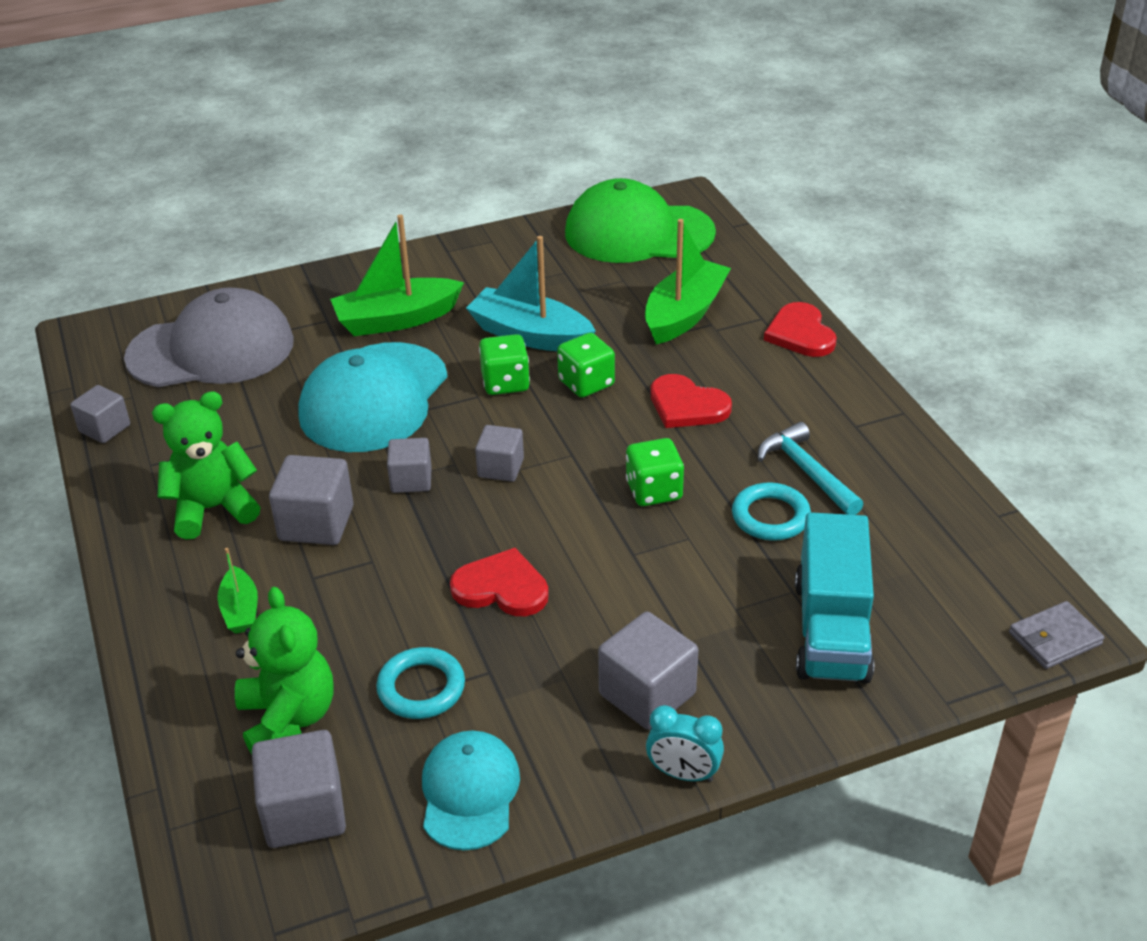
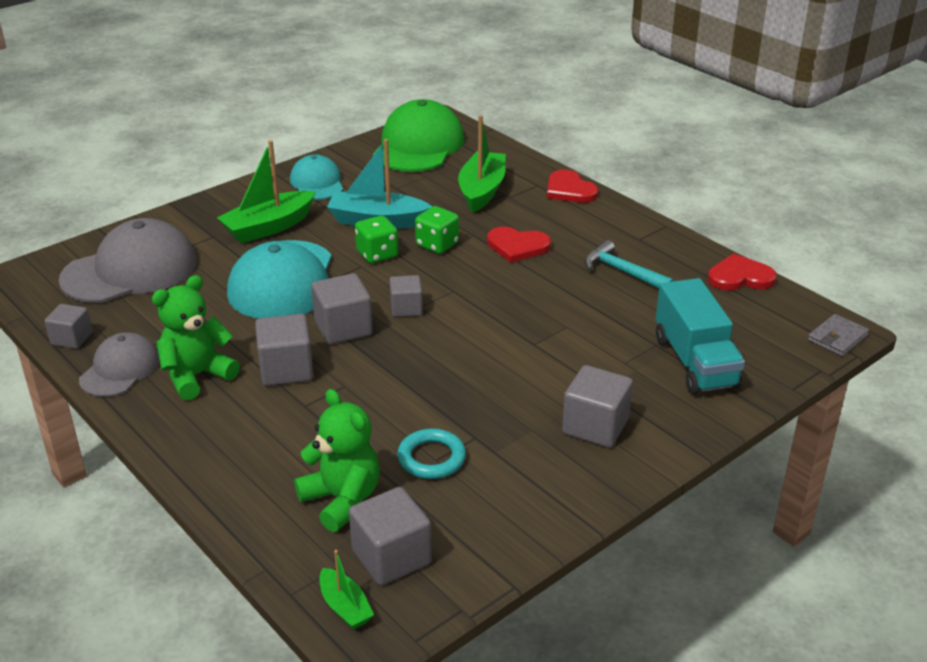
camera: 20 degrees left, 5 degrees down
(135, 481) = (120, 369): none -> grey cap
(240, 610) = (260, 438): green boat -> green boat (345, 607)
(411, 480) = (343, 328): grey cube -> grey cube, size x1.55
(469, 792) = (506, 515): turquoise cap -> turquoise cap (317, 183)
(501, 587) = (452, 383): red heart -> red heart (740, 277)
(638, 233) = (418, 145): green cap -> green cap turned 120 degrees clockwise
(654, 491) = (525, 302): green dice -> none
(683, 774) = (648, 469): turquoise clock -> none
(770, 516) = (615, 303): turquoise ring -> none

